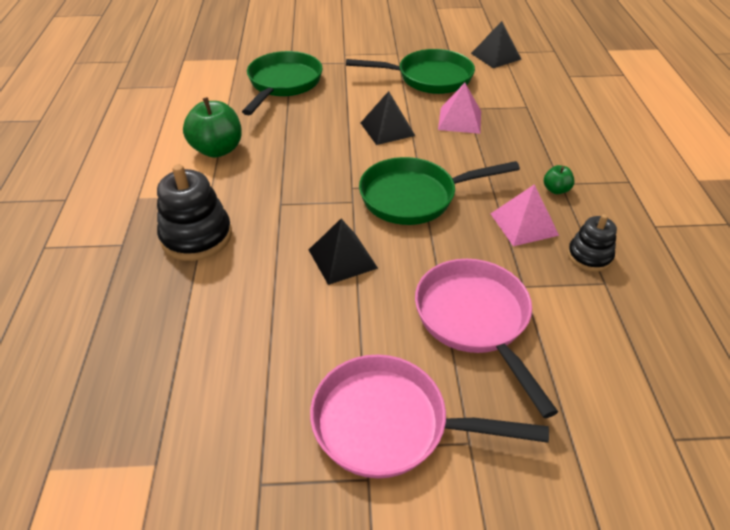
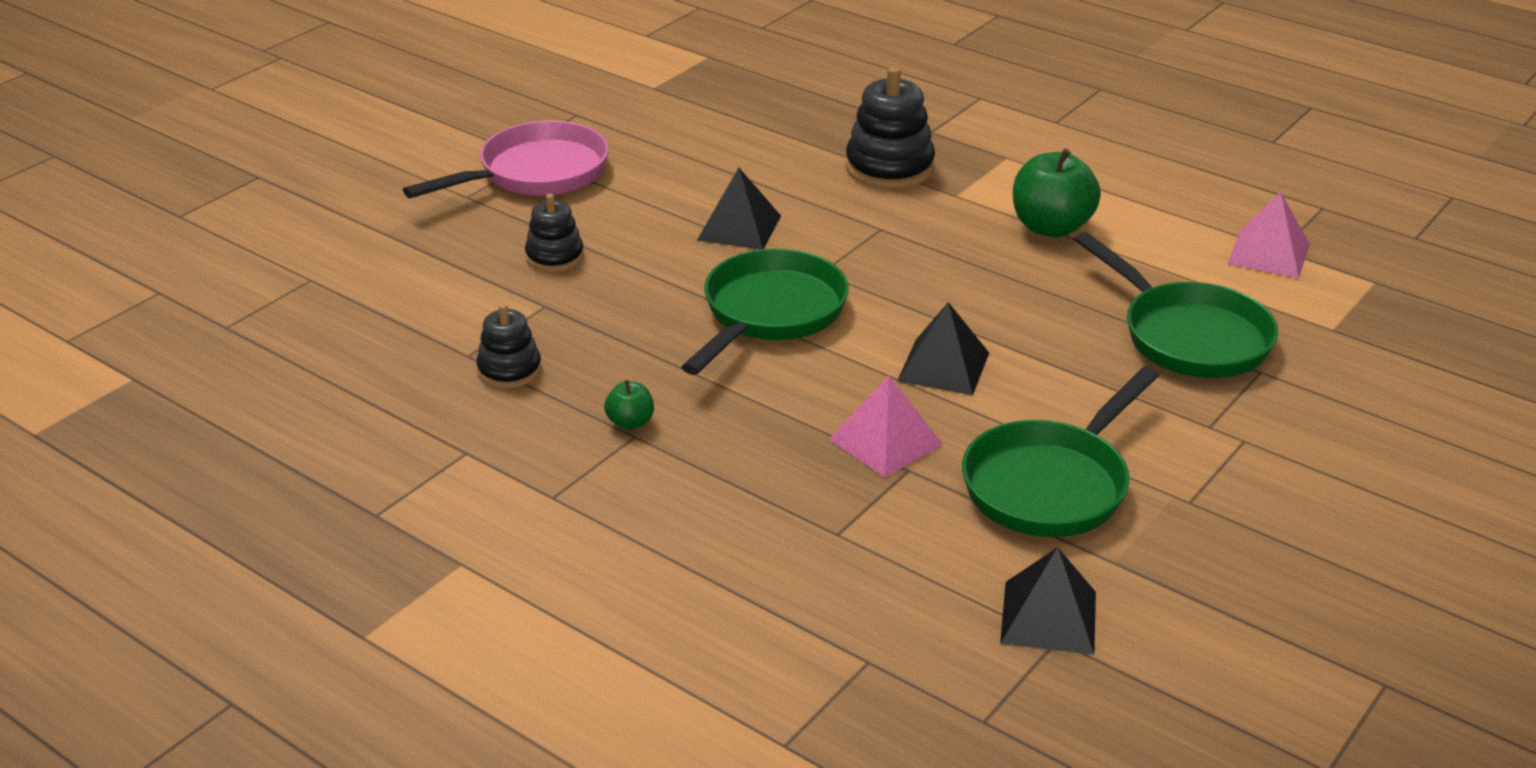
camera: 130 degrees right, 10 degrees down
(475, 320) = (555, 257): pink pan -> black stacking toy
(524, 224) = (616, 360): pink pyramid -> pink pyramid (1269, 253)

